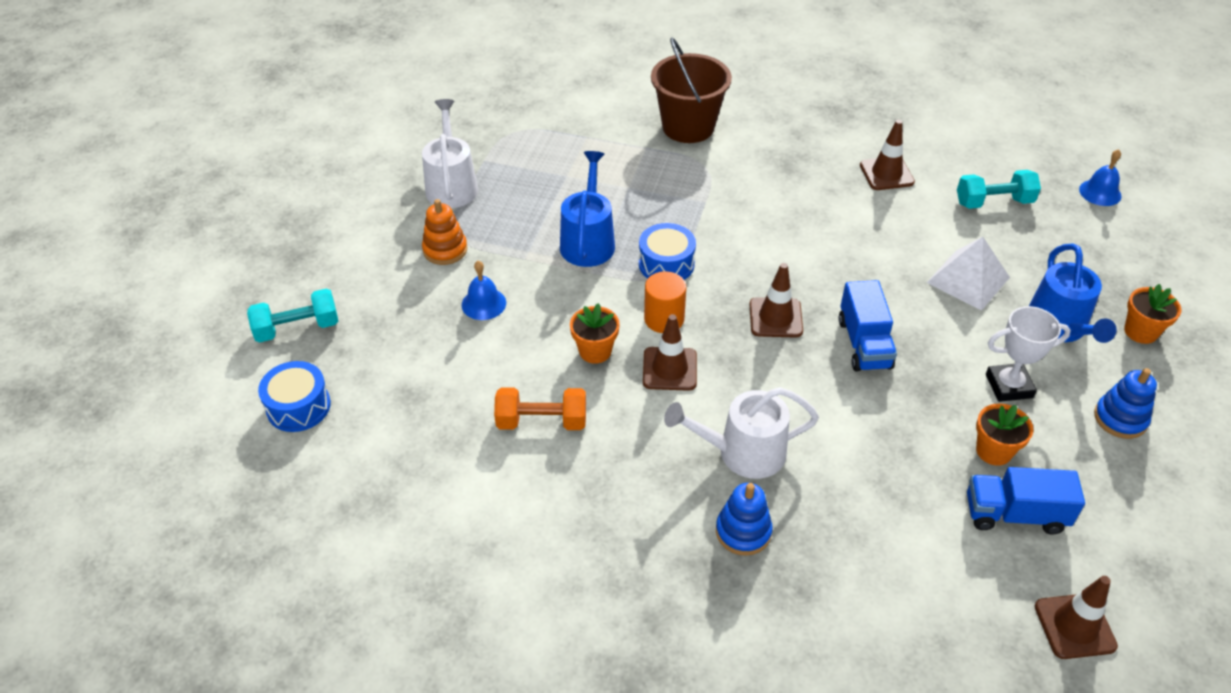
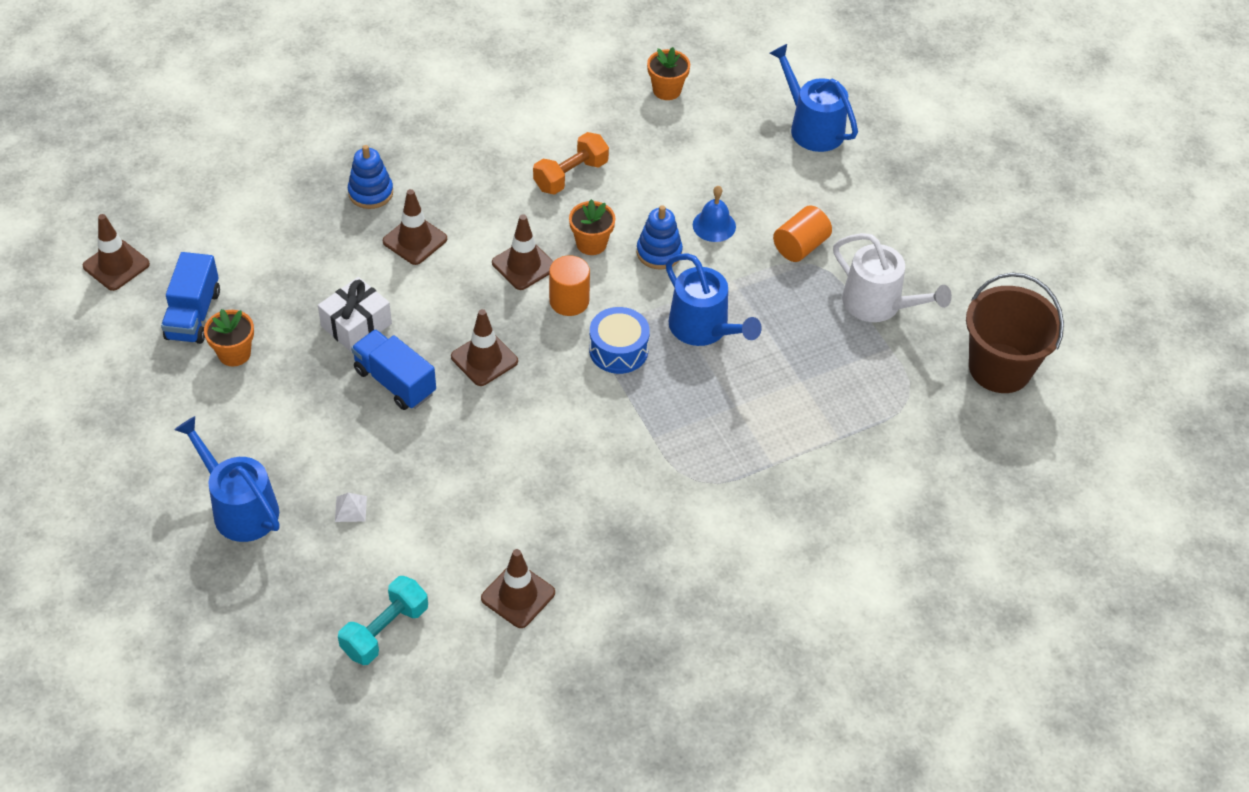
camera: 135 degrees right, 5 degrees up
(297, 328) = (812, 127): turquoise dumbbell -> blue watering can
(298, 407) = (735, 88): blue drum -> none
(445, 250) = (800, 246): orange stacking toy -> orange cylinder
(688, 127) = (764, 520): brown bucket -> brown bucket (1000, 368)
(743, 452) = (415, 240): white watering can -> brown traffic cone
(861, 408) = (356, 325): none -> white gift
(968, 279) = (351, 508): white pyramid -> white pyramid, size x0.45
(1009, 386) = (253, 418): white trophy -> none
(1014, 514) = (193, 315): blue truck -> blue truck turned 135 degrees clockwise
(1100, 192) = (281, 727): blue bell -> none
(1120, 418) = (146, 445): blue stacking toy -> blue stacking toy (659, 252)
(1140, 332) = (163, 551): orange flower pot -> orange flower pot (667, 90)

